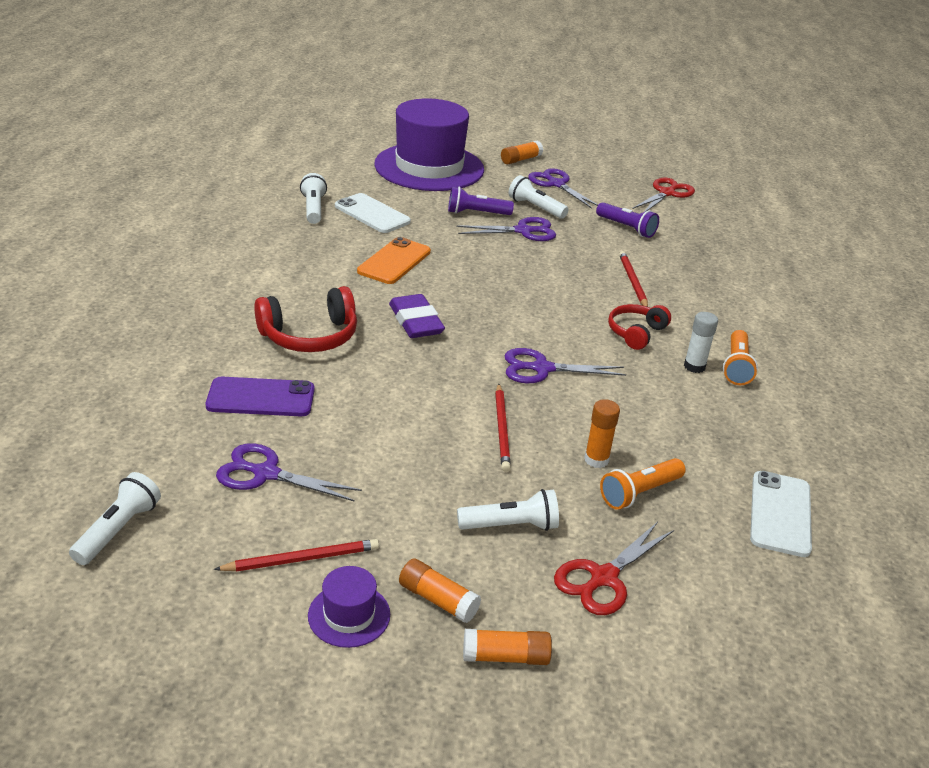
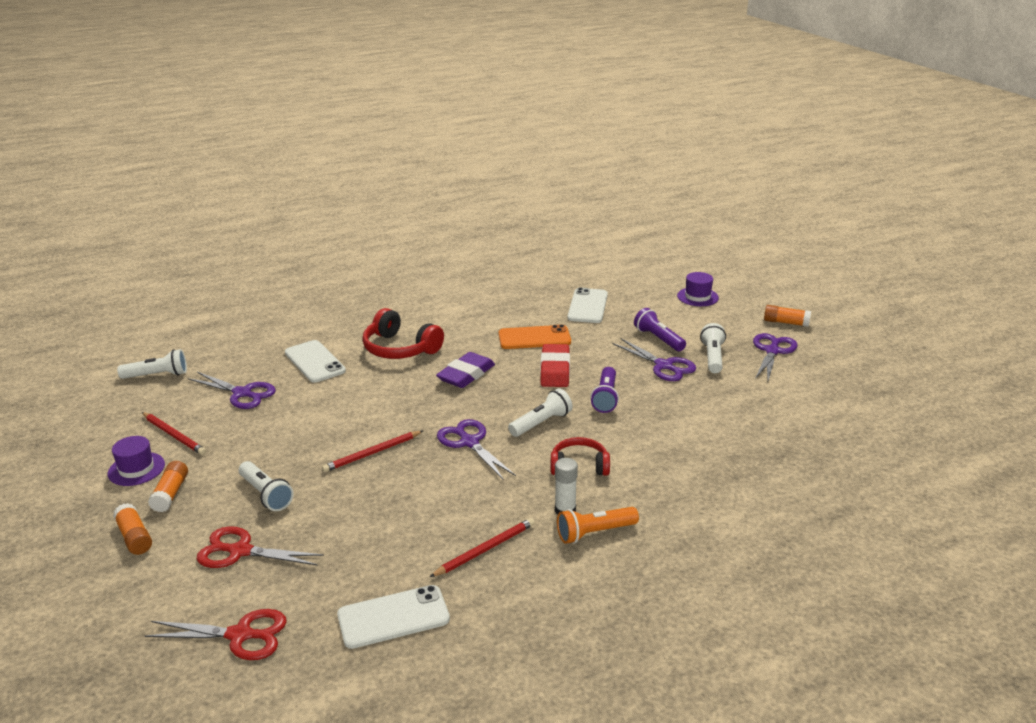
camera: 60 degrees right, 5 degrees down
(261, 398) = (314, 362): purple phone -> white phone
(266, 473) = (242, 393): purple scissors -> purple scissors turned 135 degrees clockwise
(313, 209) = (560, 287): white flashlight -> white flashlight (541, 423)
(429, 167) = (697, 297): purple hat -> purple hat, size x0.40
(467, 277) = (555, 370): none -> red eraser
(596, 460) = (376, 504): orange glue stick -> none
(626, 228) = (753, 406): purple flashlight -> purple flashlight (605, 398)
(632, 282) = (661, 439): red pencil -> red pencil (485, 550)
(639, 493) = (354, 536): orange flashlight -> none
(667, 193) = (862, 404): red scissors -> red scissors (240, 635)

